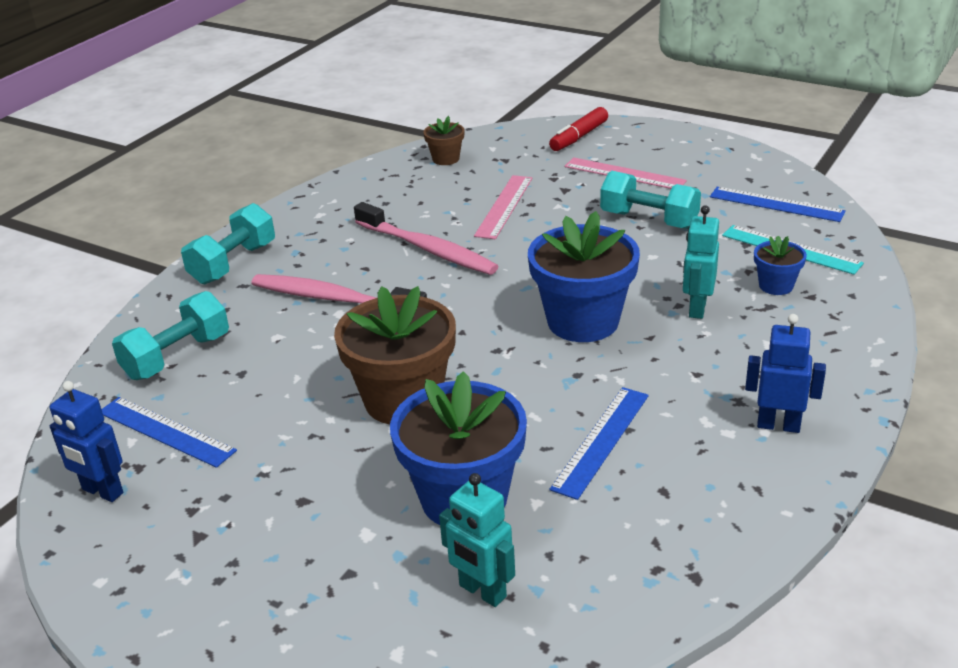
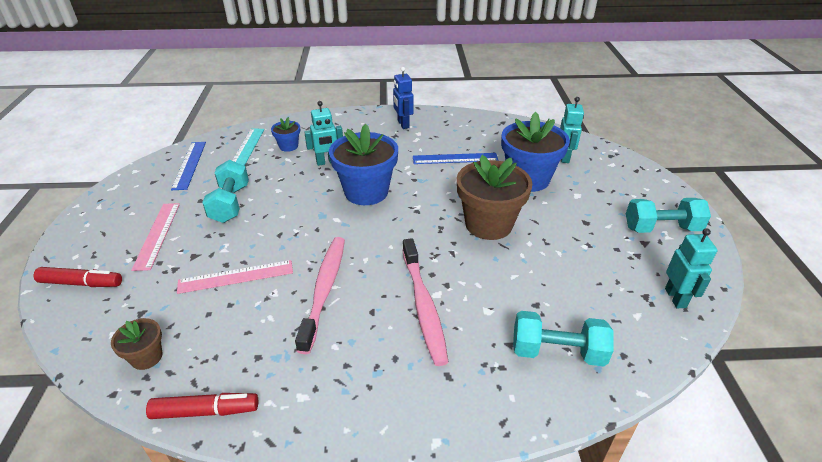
camera: 125 degrees left, 5 degrees up
(102, 491) = (675, 298): blue robot -> turquoise robot
(165, 431) = (613, 304): blue ruler -> none
(233, 263) = (424, 408): turquoise dumbbell -> turquoise dumbbell (661, 228)
(359, 176) = (205, 411): none -> red marker

